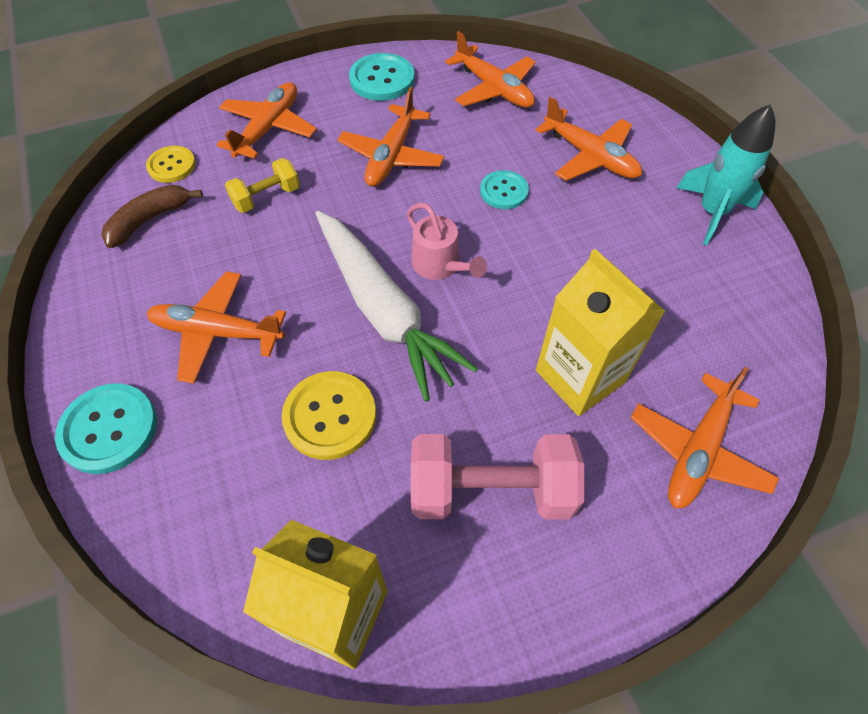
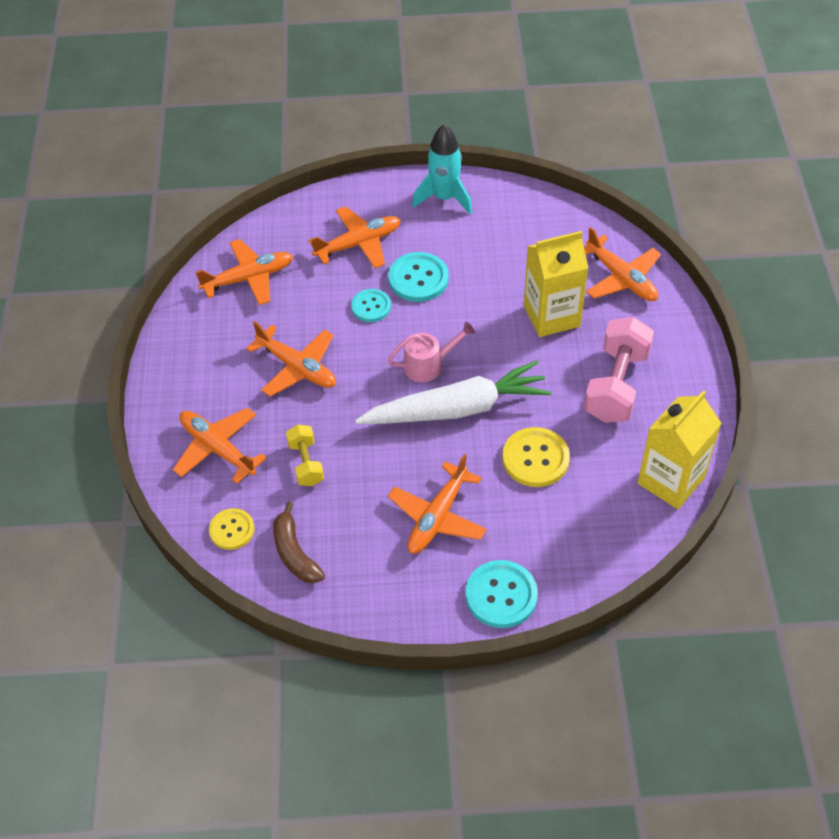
camera: 70 degrees left, 5 degrees down
(382, 79) = (194, 352): turquoise button -> turquoise button (418, 279)

